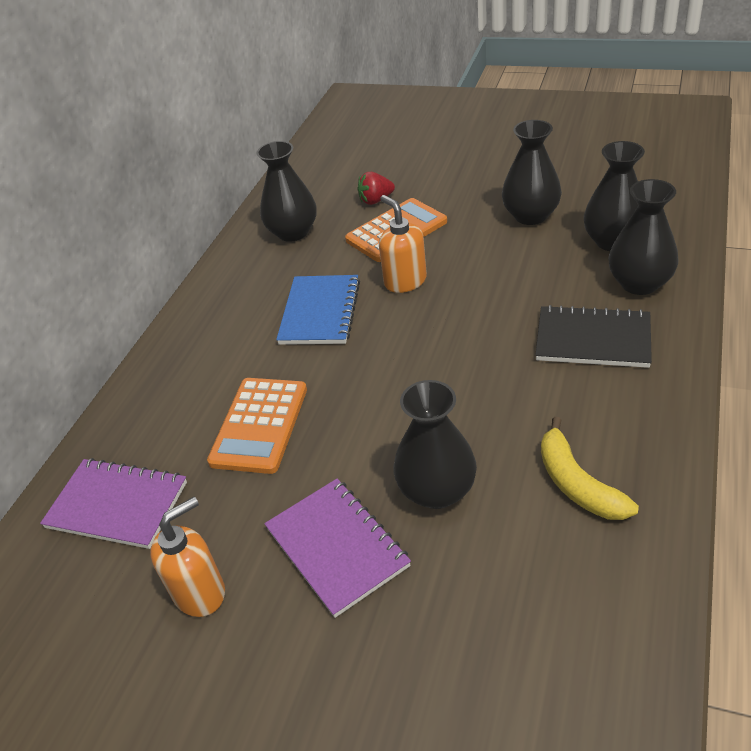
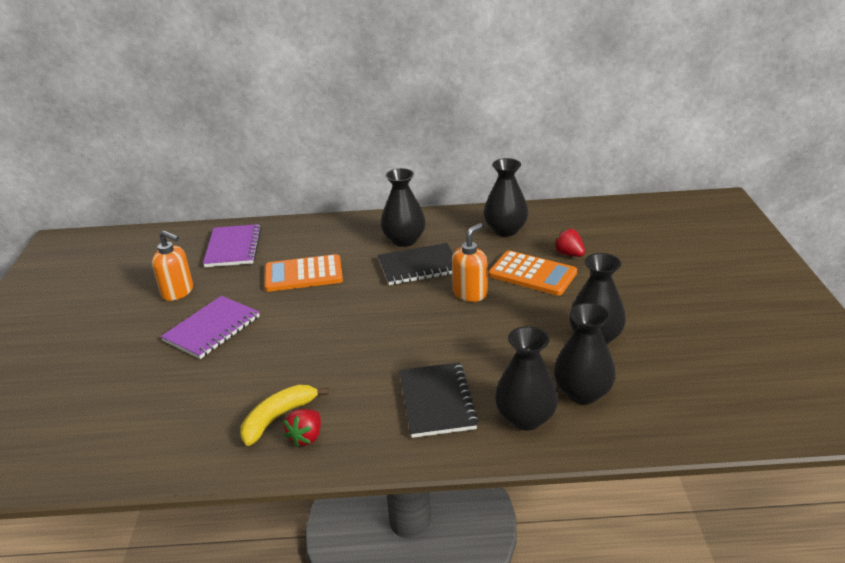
camera: 65 degrees right, 10 degrees down
(320, 312) = (419, 266): blue notebook -> black notebook
(437, 490) = (261, 356): black vase -> black vase (404, 240)
(623, 459) = (306, 437): none -> red strawberry

